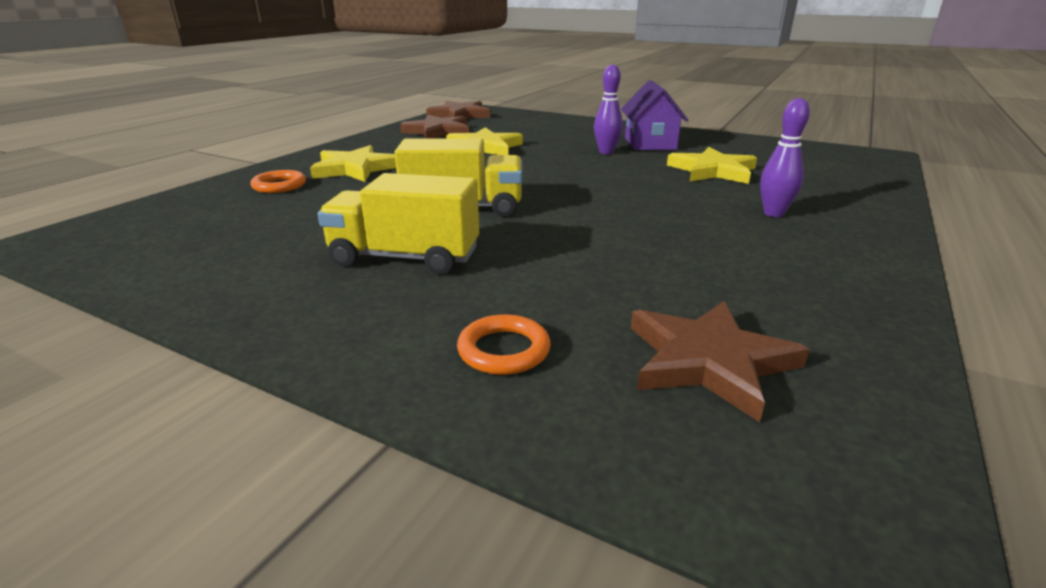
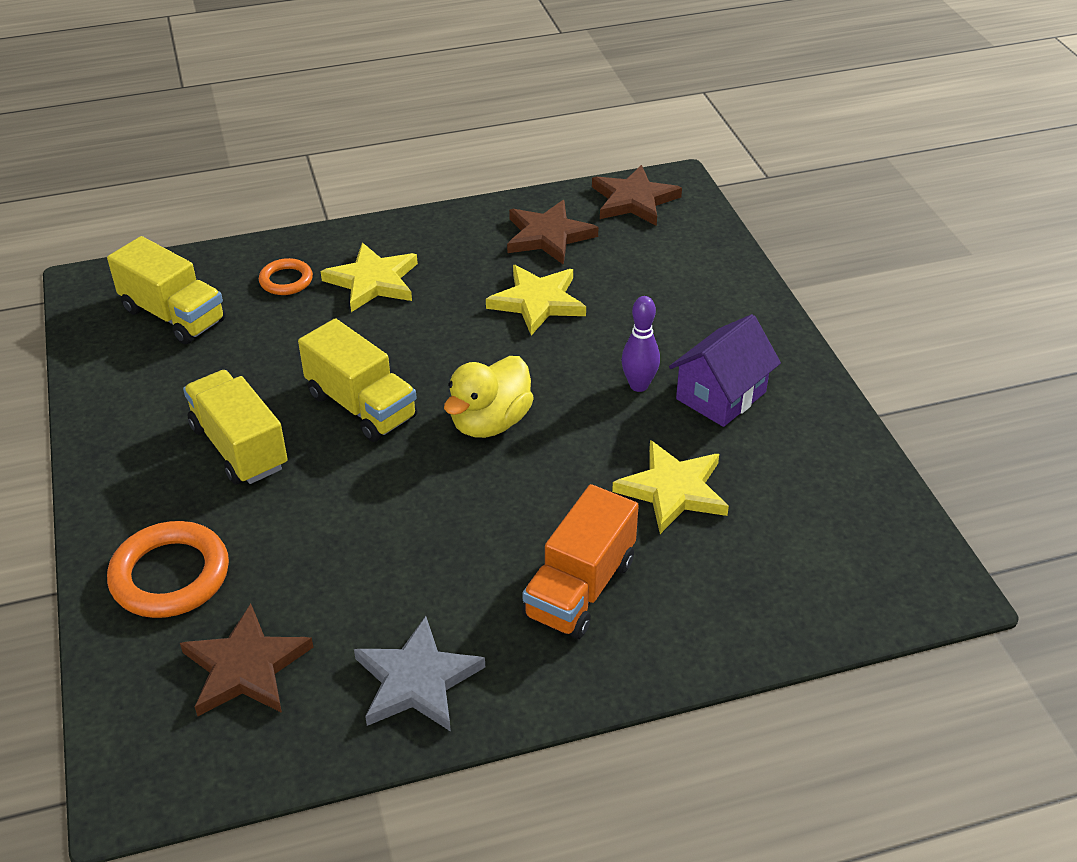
camera: 45 degrees right, 15 degrees up
(193, 226) = (173, 315): none -> yellow truck
(504, 350) = (170, 575): orange ring -> orange ring, size x1.76
(563, 185) = (490, 422): none -> yellow duck
(773, 213) = (580, 588): purple bowling pin -> orange truck
(820, 291) = (416, 680): none -> grey star

